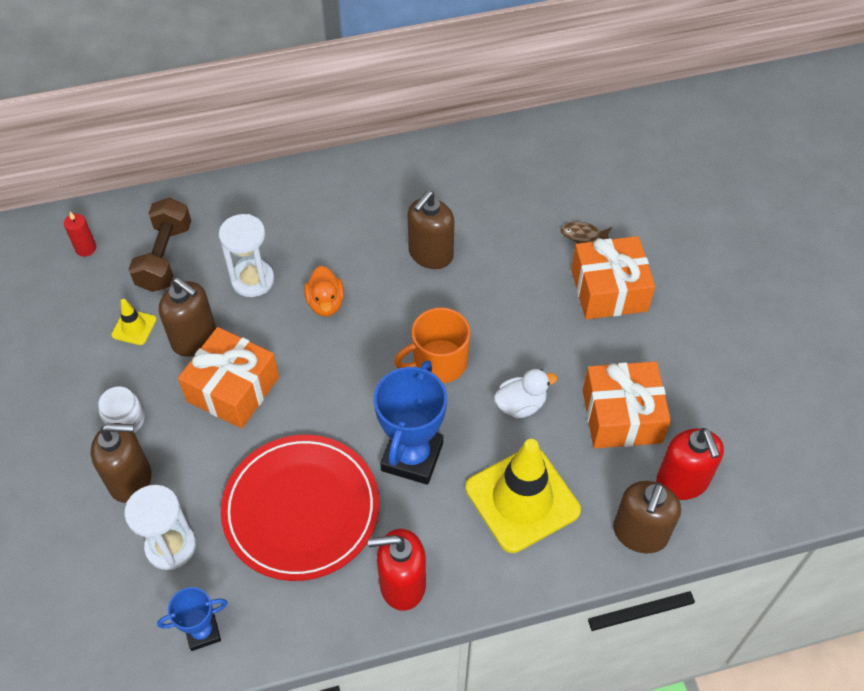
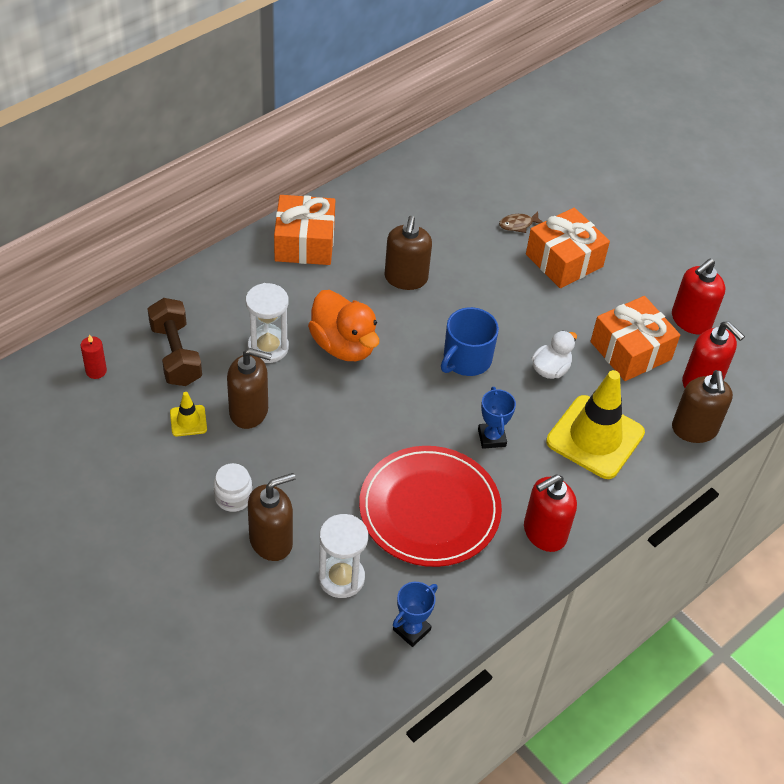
camera: 30 degrees left, 5 degrees down
(233, 389) = (310, 439): orange gift -> orange gift (305, 243)
(326, 303) = (344, 345): orange duck -> orange duck, size x1.67
(412, 457) = (491, 438): blue trophy -> blue trophy, size x0.56
(438, 362) = (466, 359): orange mug -> blue mug
(712, 406) = (690, 320): none -> red soap dispenser

